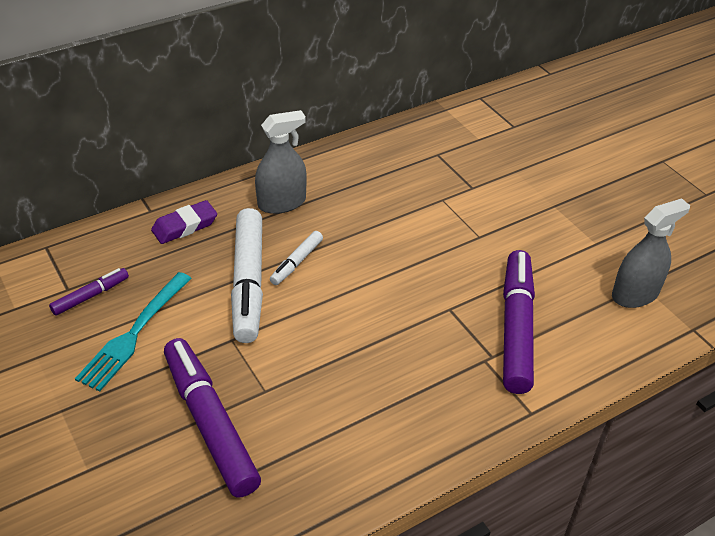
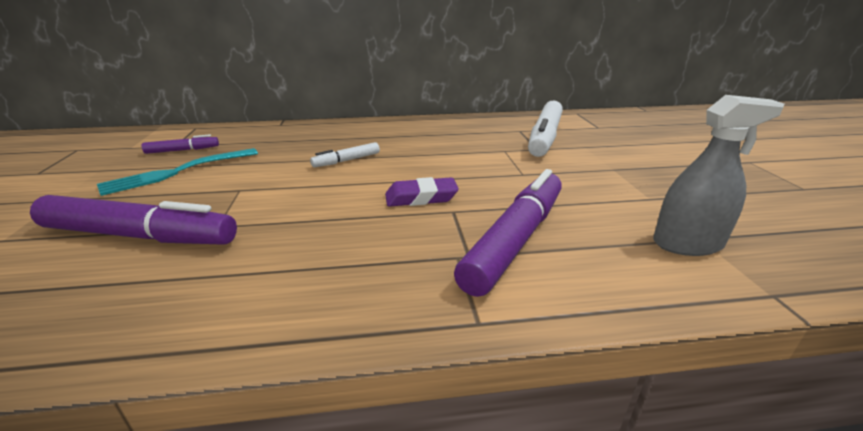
camera: 25 degrees right, 15 degrees down
(185, 226) = (291, 133): purple eraser -> purple eraser (421, 198)
(210, 424) = (139, 236): purple marker -> purple marker turned 105 degrees clockwise
(248, 282) = (297, 163): white marker -> white marker (545, 137)
(282, 203) = (372, 133): grey spray bottle -> none

